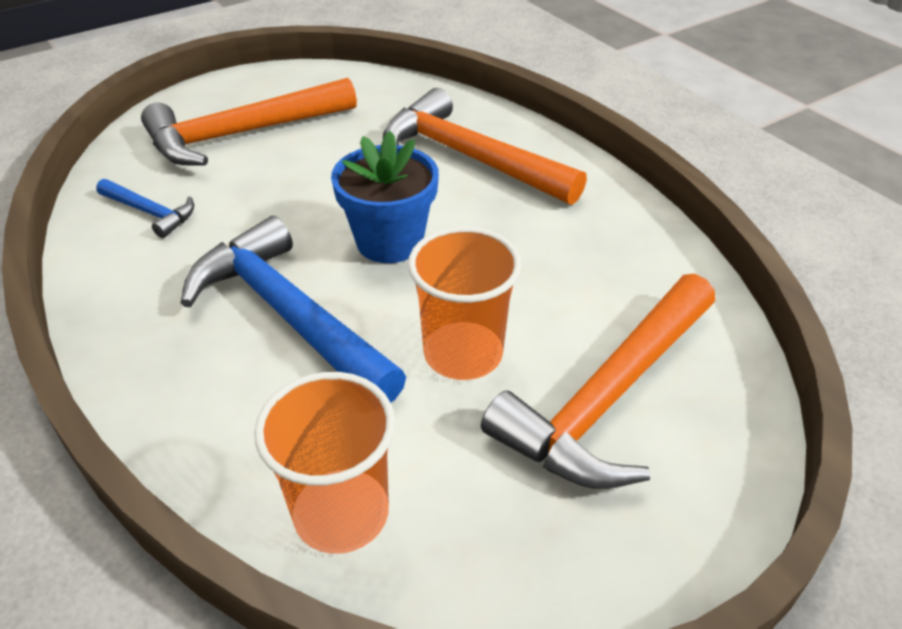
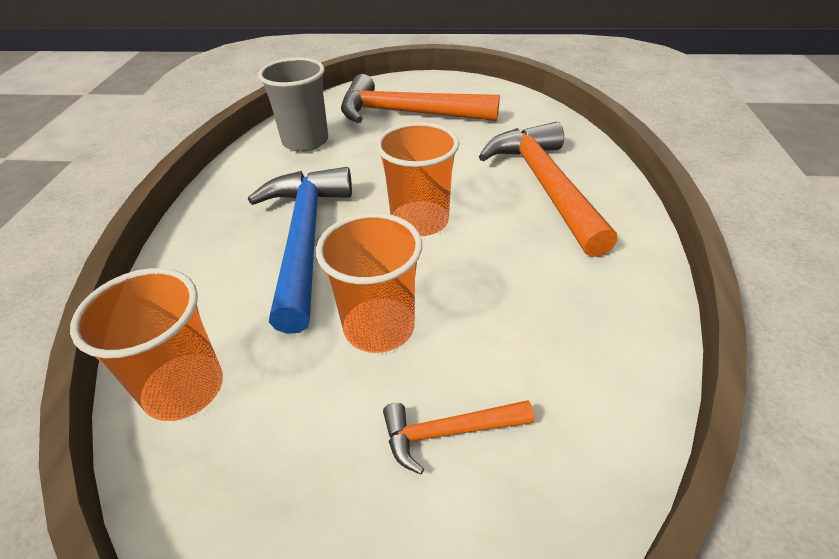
camera: 40 degrees right, 0 degrees up
(151, 213) = (305, 141): blue hammer -> grey cup
(389, 241) = (420, 221): blue flower pot -> orange cup
(607, 397) = (448, 432): orange hammer -> orange hammer, size x0.48

